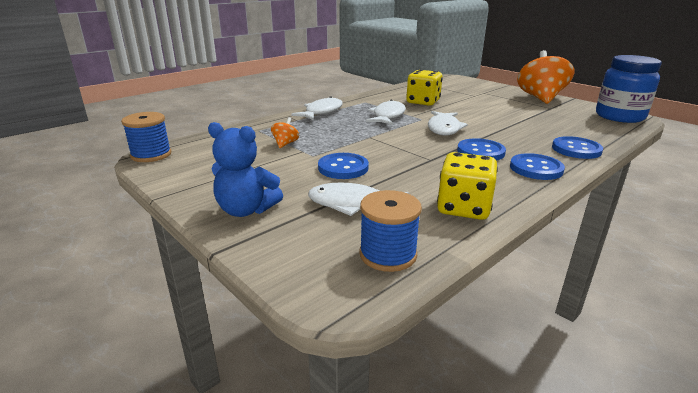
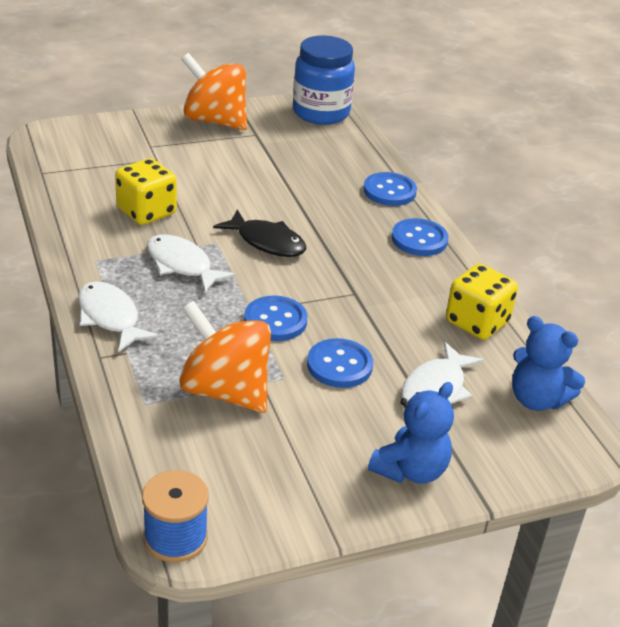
camera: 70 degrees left, 10 degrees up
(285, 144) = (225, 390): orange spinning top -> orange spinning top, size x2.39
(388, 254) = (537, 399): blue spool -> blue teddy bear
(444, 128) = (267, 242): white fish -> black fish
(480, 152) = (356, 251): blue button -> blue button (275, 320)

